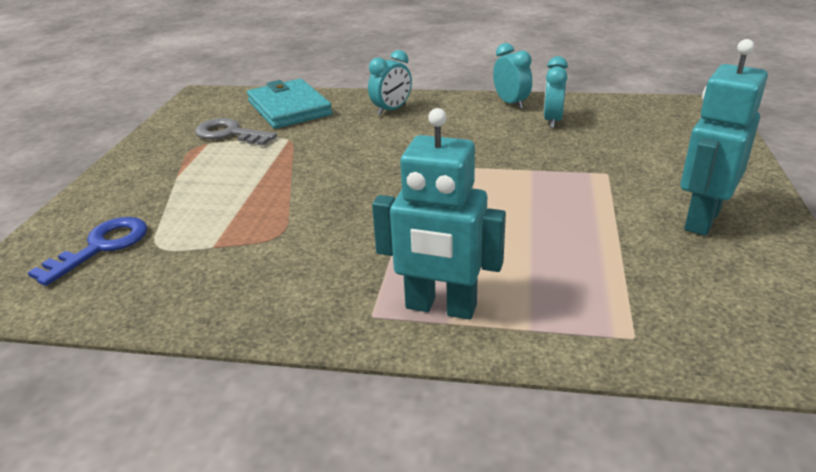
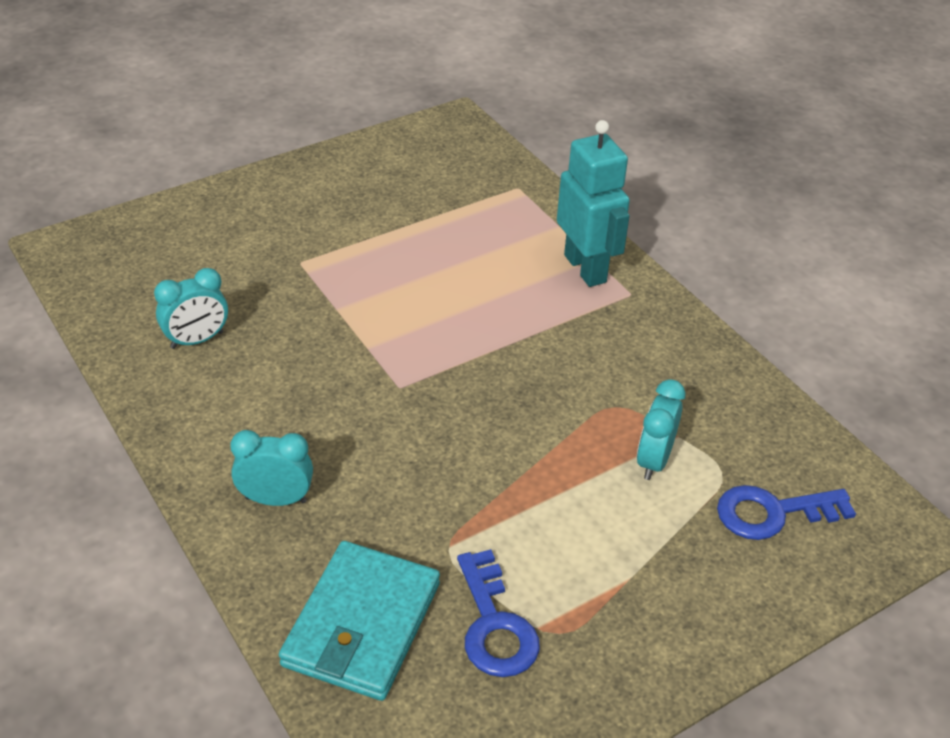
camera: 135 degrees left, 10 degrees up
(229, 134) = (494, 625): grey key -> blue key
(511, 103) = (165, 396): turquoise clock -> turquoise clock (654, 460)
(701, 219) = (339, 195): turquoise robot -> none

